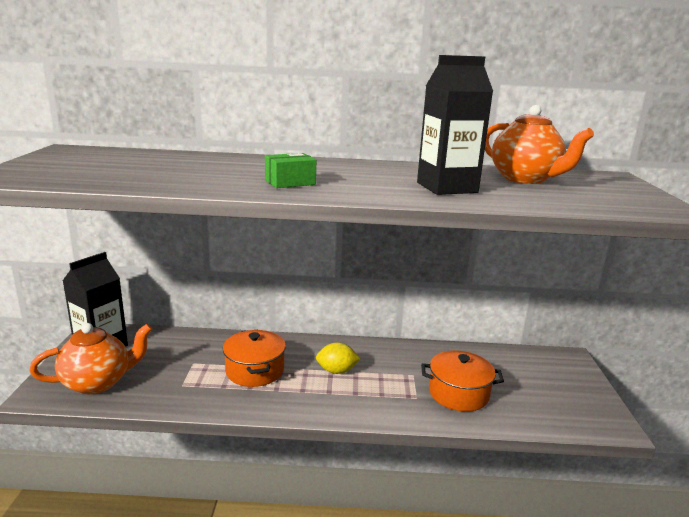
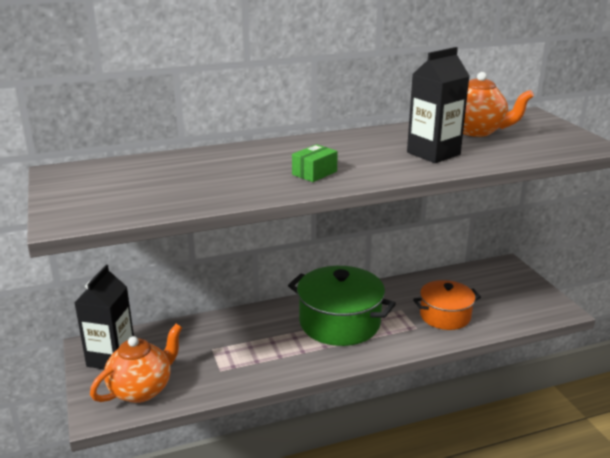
camera: 20 degrees left, 5 degrees up
(255, 371) = (272, 341): orange pot -> none
(336, 371) = (339, 323): yellow lemon -> green pot

